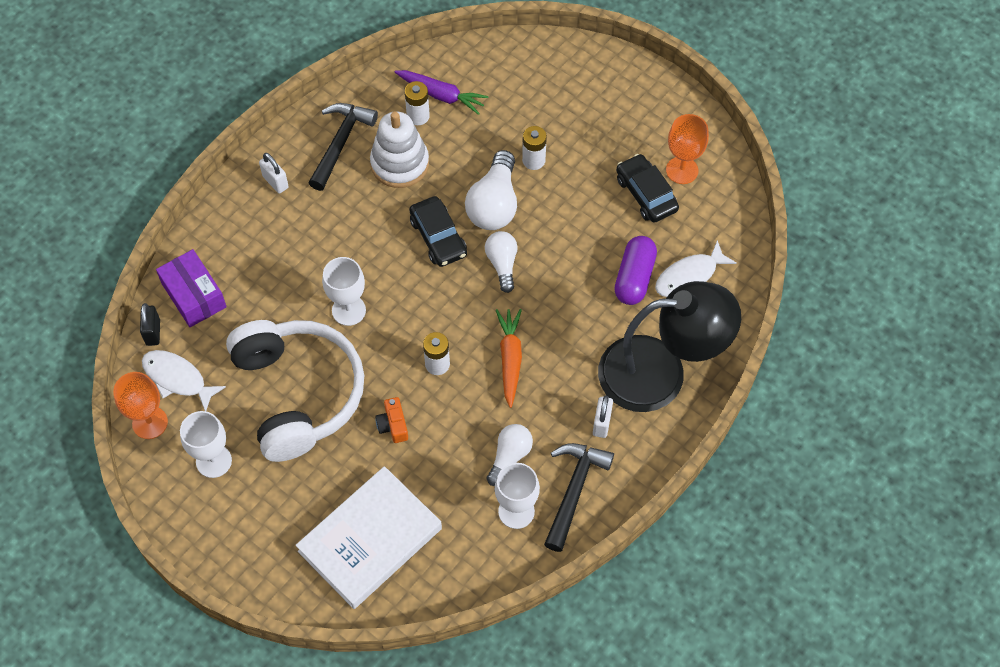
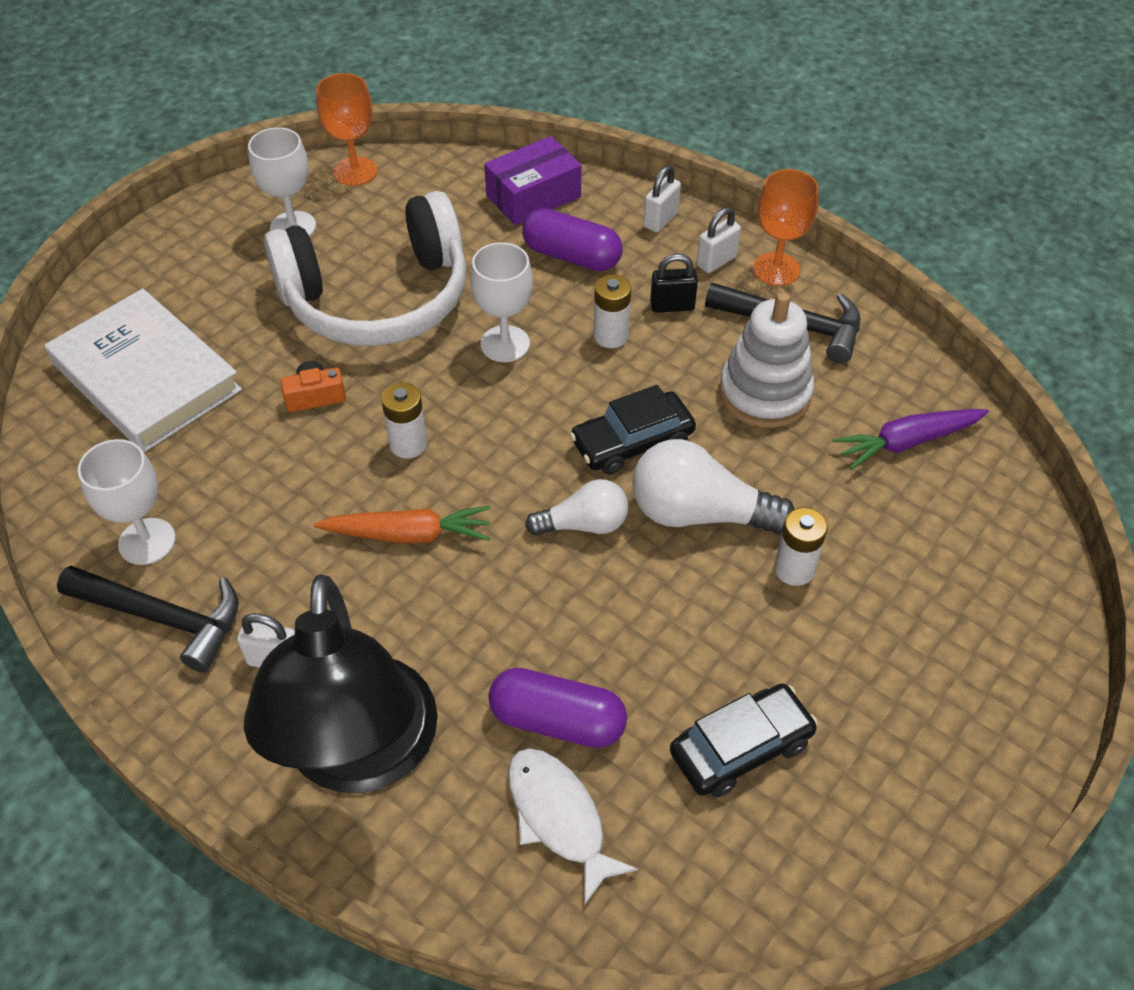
camera: 90 degrees right, 10 degrees down
(153, 332) = (481, 165): black padlock -> black padlock (672, 306)
(177, 379) = (413, 190): white fish -> none
(229, 214) = (660, 220): none -> white padlock
(263, 270) = (572, 256): none -> purple capsule
(418, 116) = (859, 413): white battery -> white battery (611, 336)
(441, 95) = (907, 442): purple carrot -> purple carrot turned 45 degrees clockwise
(509, 456) = (239, 533): white light bulb -> none
(682, 170) = (803, 816): orange goblet -> orange goblet (776, 269)

